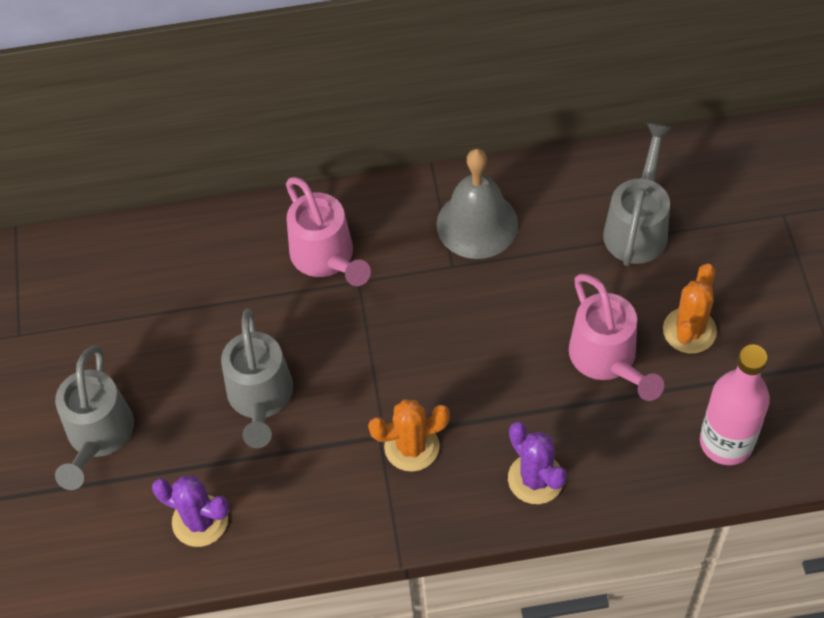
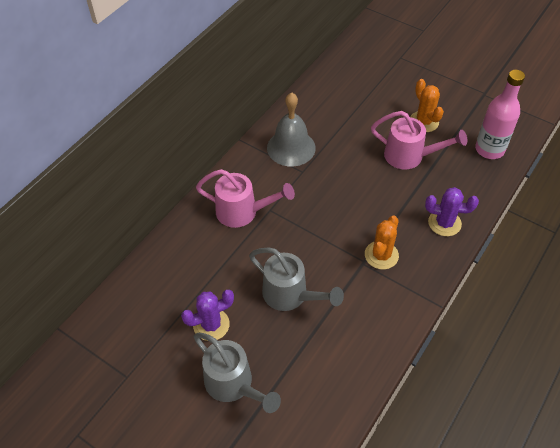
camera: 50 degrees left, 5 degrees down
(200, 521) = (333, 374): purple cactus -> purple cactus (211, 325)
(638, 226) = (355, 100): grey watering can -> none

